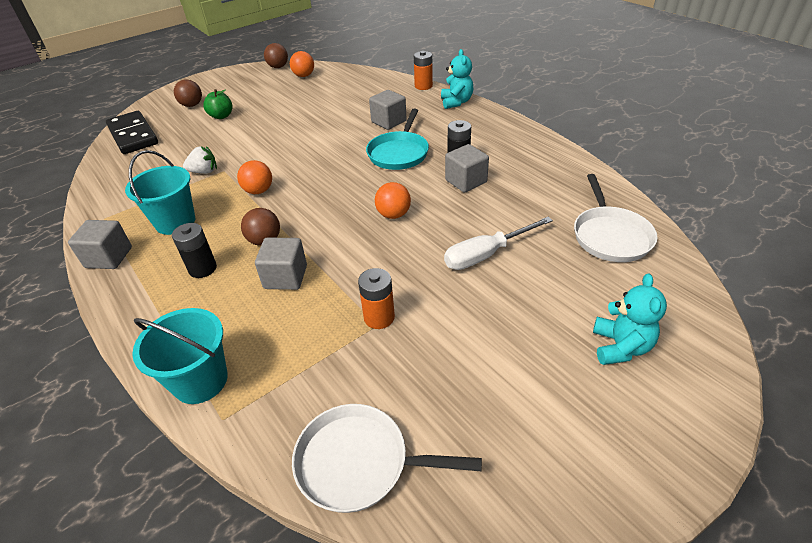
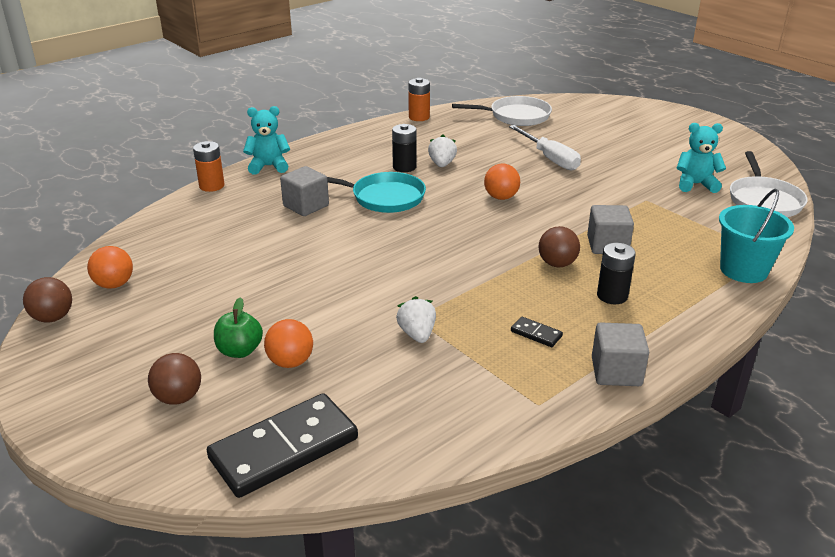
camera: 95 degrees left, 10 degrees down
(175, 222) = (536, 334): turquoise bucket -> black domino
(258, 191) = (463, 281): orange ball -> orange ball (290, 362)
(379, 317) = (638, 199): orange battery -> orange battery (419, 117)
(466, 181) = (442, 164): grey cube -> white strawberry
(620, 347) = (628, 124): turquoise teddy bear -> turquoise teddy bear (695, 184)

